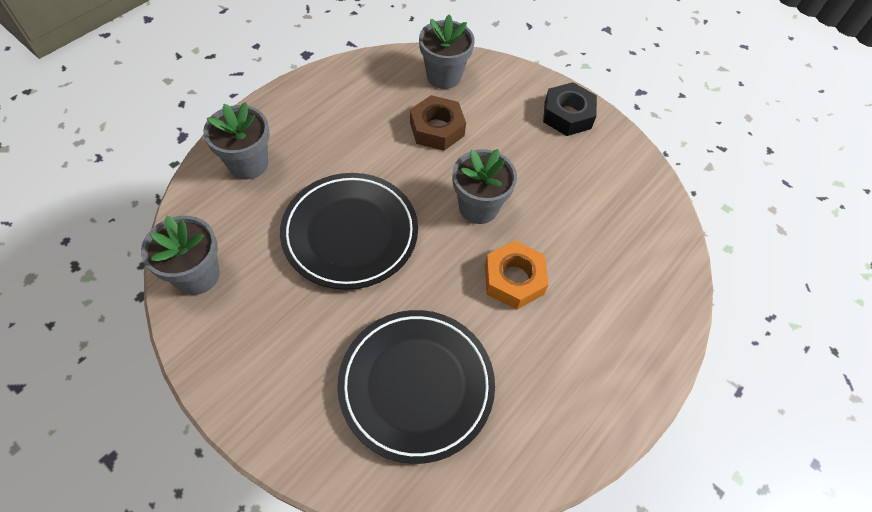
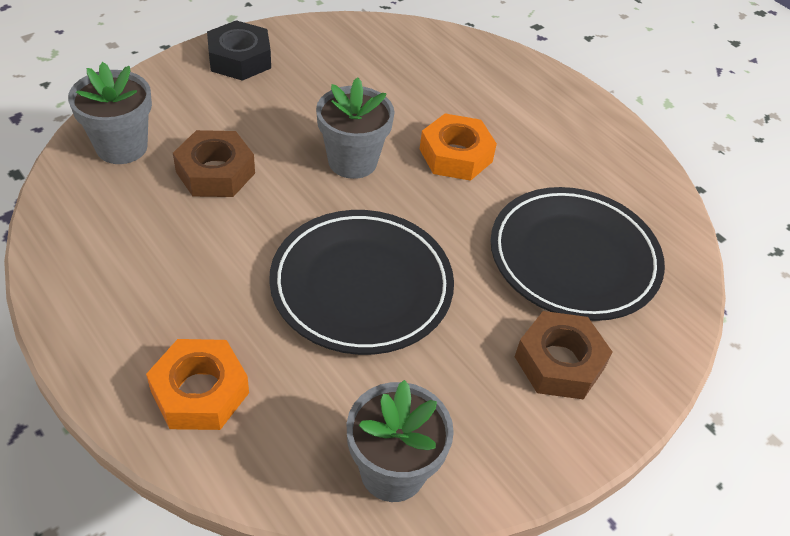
camera: 80 degrees left, 10 degrees down
(248, 164) = (200, 392): grey flower pot -> orange nut
(300, 378) = (559, 362): none -> brown nut

